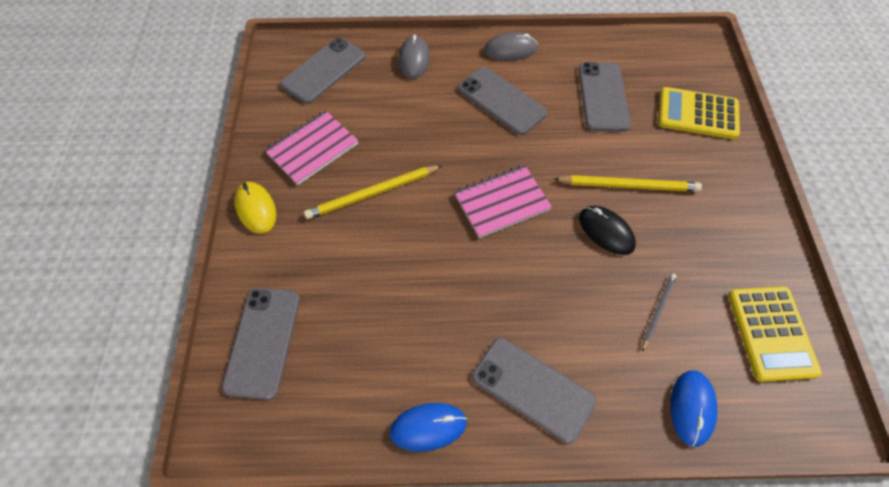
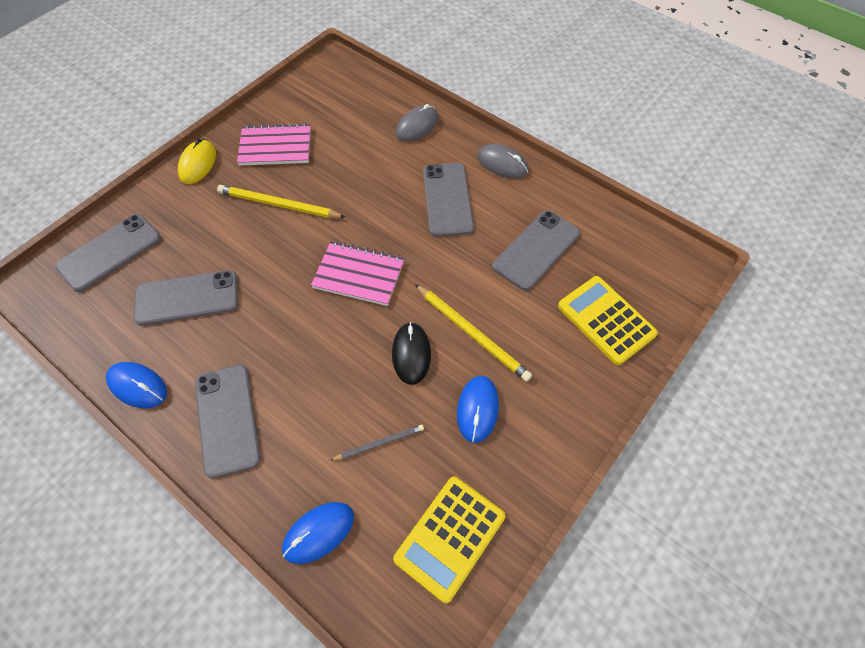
camera: 40 degrees right, 0 degrees up
(323, 70) = (344, 95): grey phone -> grey phone (187, 298)
(691, 234) = (477, 409): none -> blue mouse

